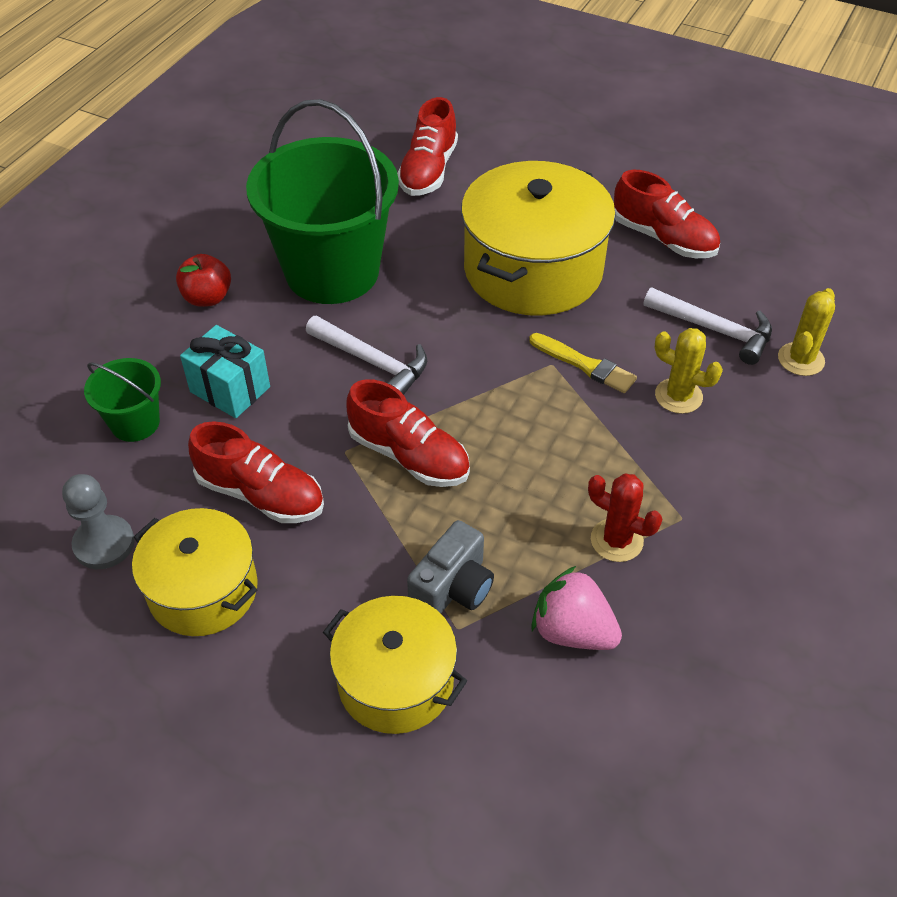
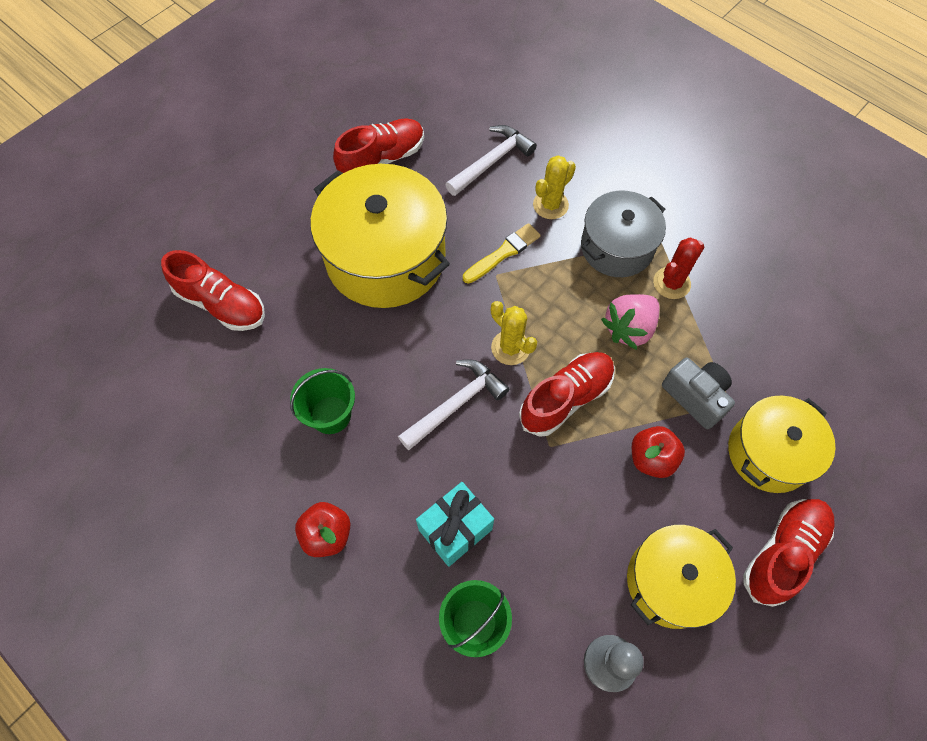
camera: 75 degrees left, 15 degrees up
(261, 494) = (582, 520): red shoe -> red shoe (783, 553)
(332, 271) = (331, 415): green bucket -> green bucket, size x0.46
(354, 551) = (651, 458): none -> red apple
(572, 631) = (741, 331): pink strawberry -> pink strawberry (629, 328)
(646, 473) = (616, 247): none -> grey pot
(800, 359) = (535, 123): yellow cactus -> yellow cactus (510, 348)

